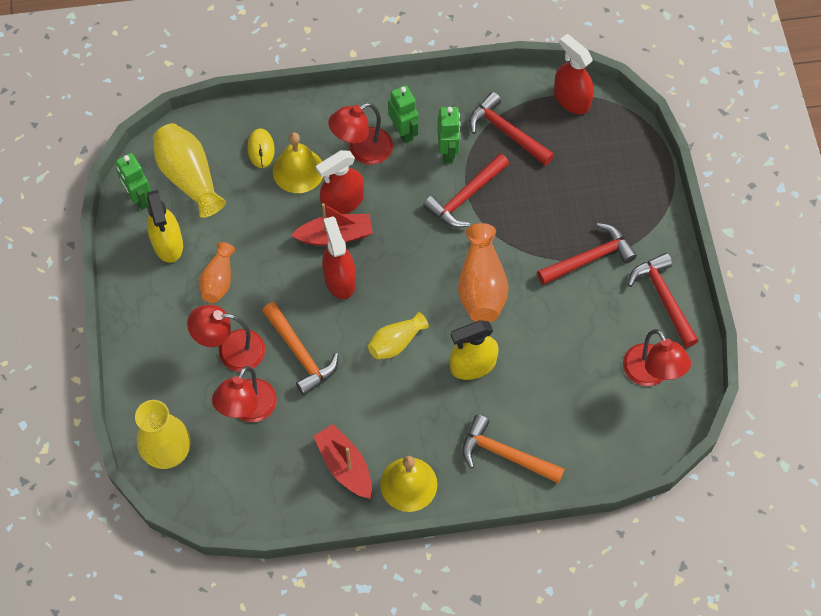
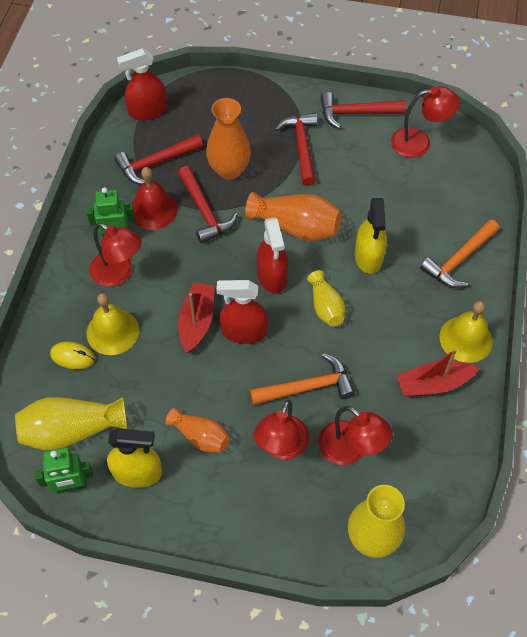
camera: 70 degrees left, 5 degrees down
(342, 202) = (164, 305): red spray bottle -> red spray bottle (272, 276)
(362, 150) = (118, 273): red lamp -> red lamp turned 45 degrees counterclockwise
(448, 151) = (153, 210): green robot -> red bell
(527, 201) = (229, 170): none -> orange vase

